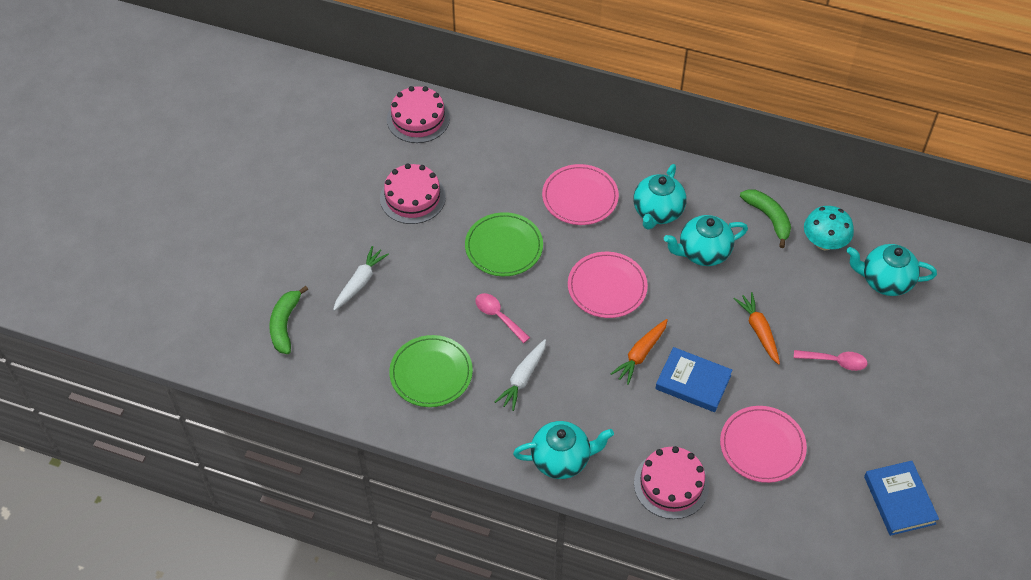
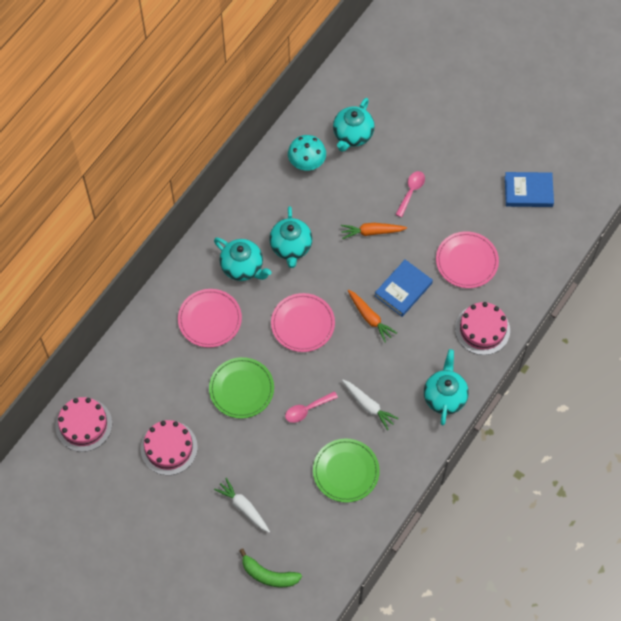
camera: 75 degrees left, 10 degrees up
(769, 218) = (273, 192): green banana -> none

